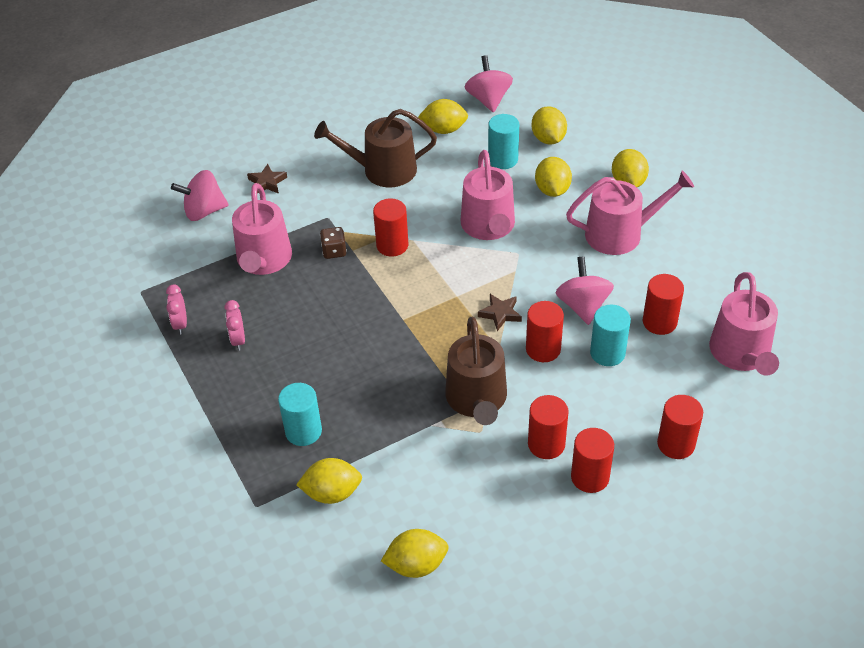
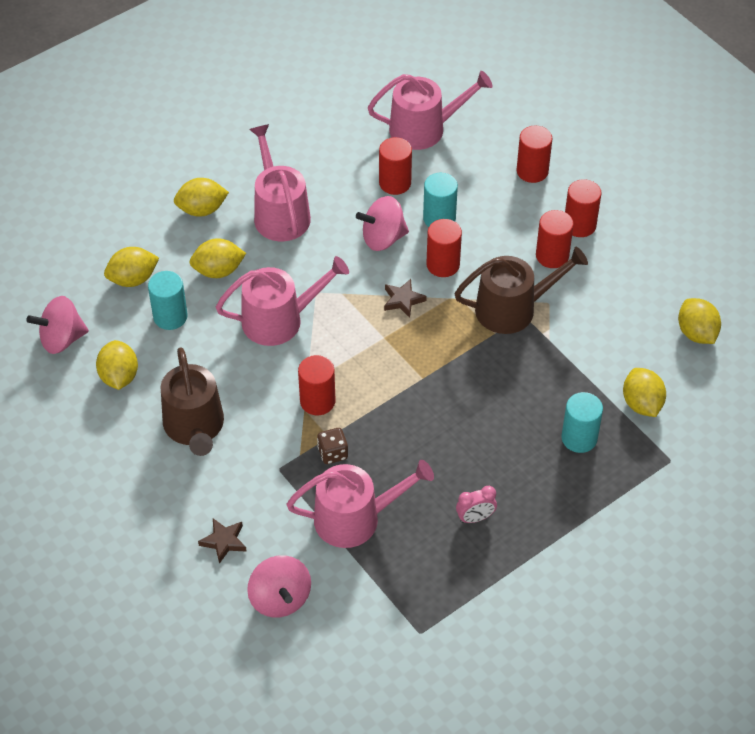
camera: 100 degrees left, 5 degrees up
(180, 324) = (462, 578): pink clock -> none

